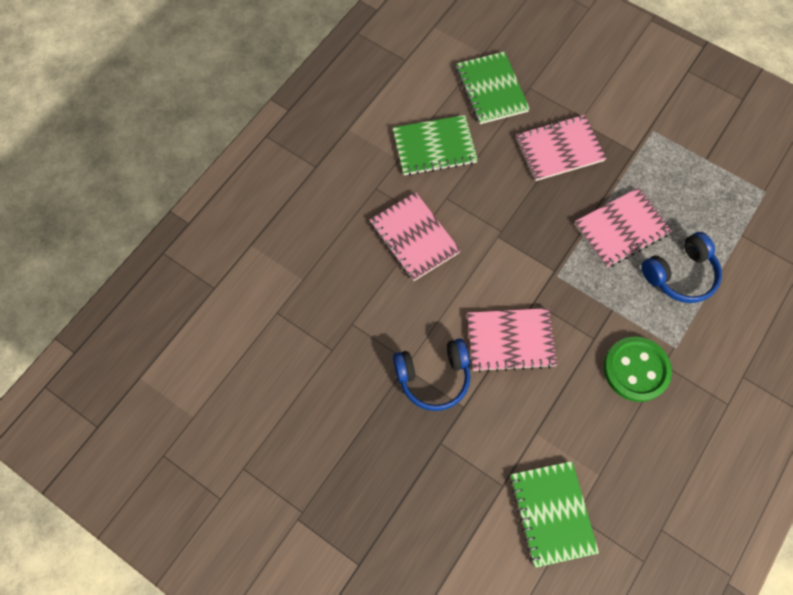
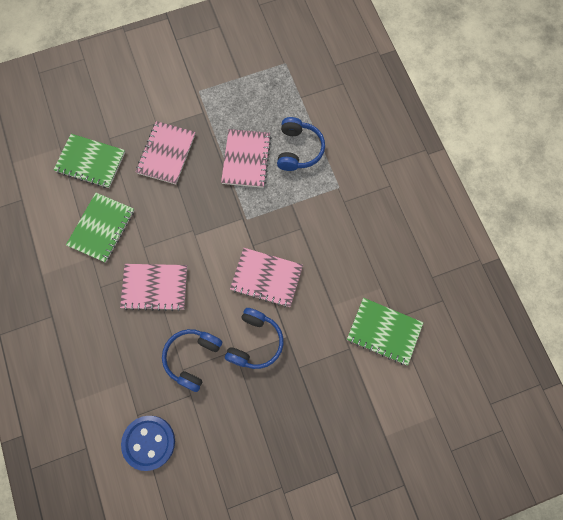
camera: 55 degrees left, 5 degrees up
(258, 342) = (149, 442): none -> blue button
(370, 325) = (193, 358): none -> blue headphones
(510, 340) = (266, 278): pink notebook -> pink notebook turned 75 degrees clockwise
(636, 370) = (336, 219): green button -> none

